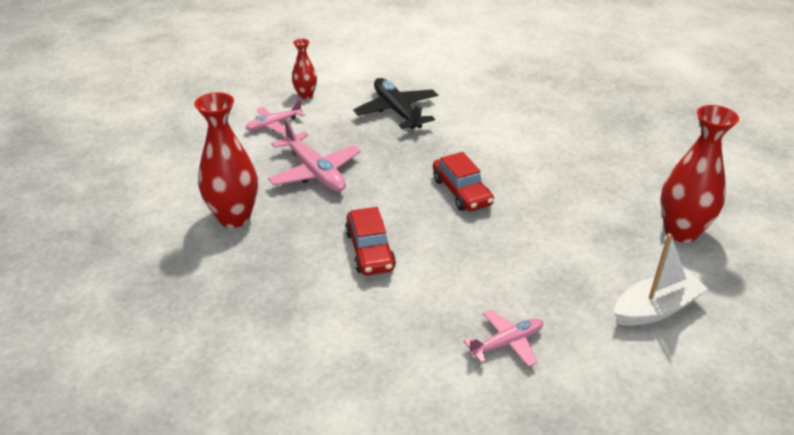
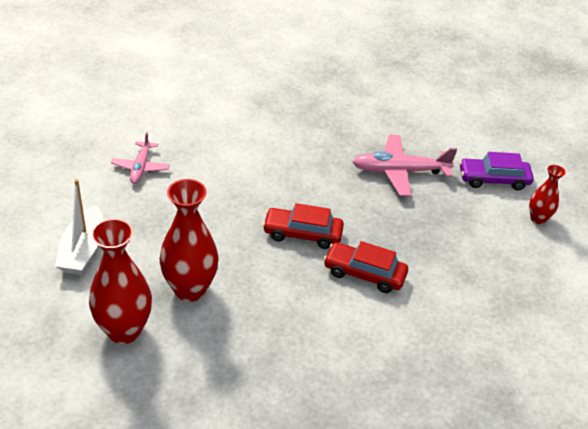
camera: 120 degrees right, 5 degrees up
(234, 218) = (373, 116): red vase -> red vase (190, 289)
(274, 125) = (493, 179): pink plane -> purple car
(369, 250) = (280, 155): red car -> red car (364, 273)
(397, 111) = (464, 263): black plane -> none

